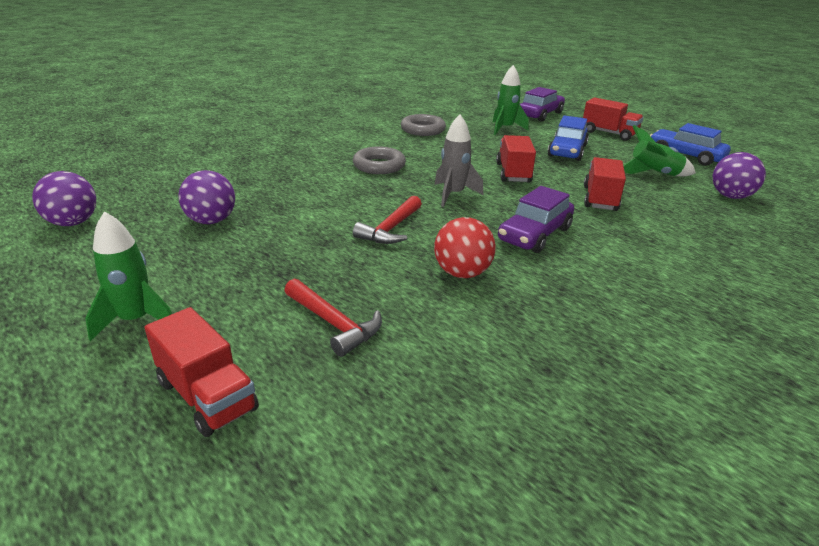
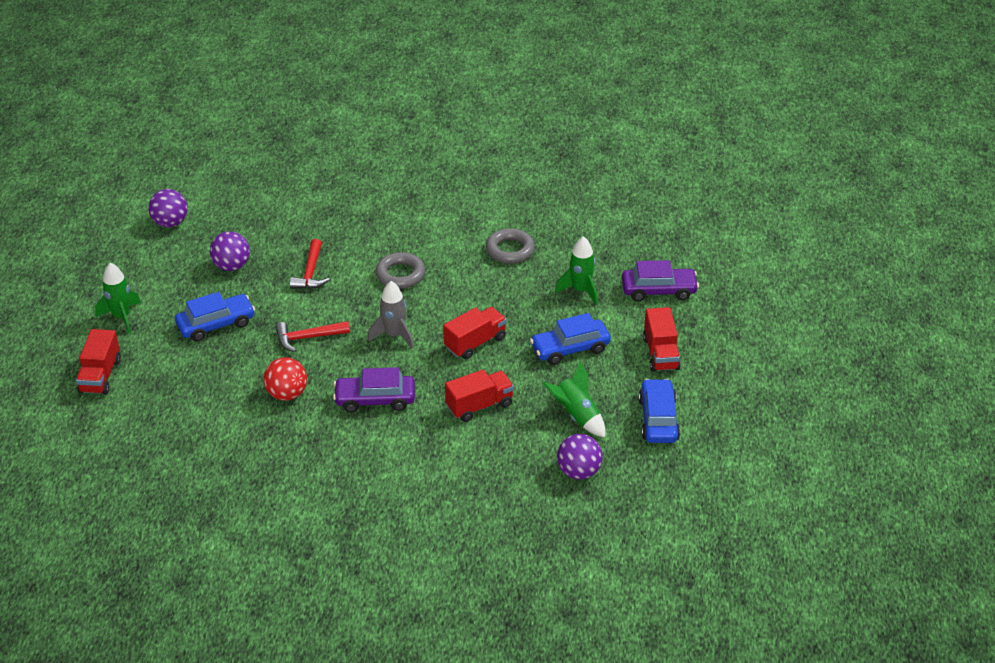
camera: 50 degrees right, 10 degrees up
(278, 265) = (216, 324): none -> blue car
(334, 324) = (187, 378): red hammer -> red hammer (310, 273)

